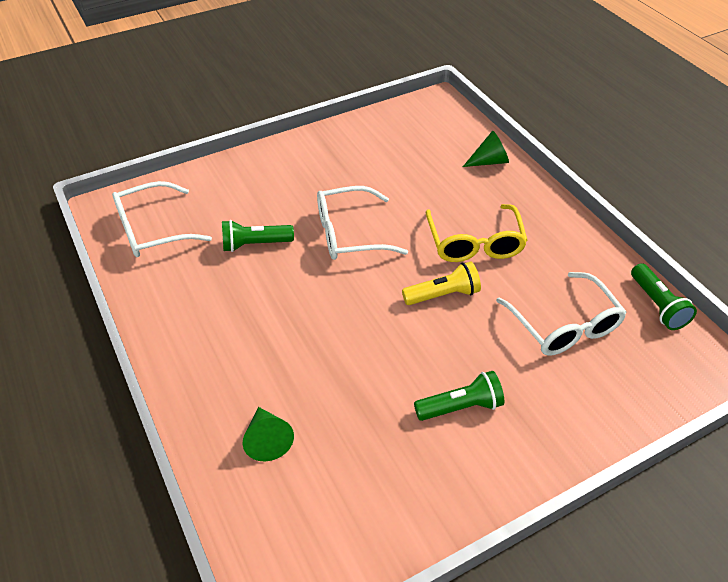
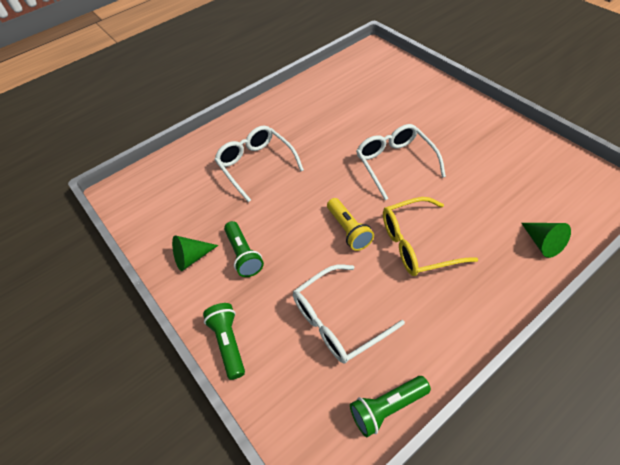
camera: 85 degrees right, 5 degrees up
(153, 230) = (360, 72): white glasses -> white glasses (256, 166)
(255, 244) = (364, 118): green flashlight -> green flashlight (228, 343)
(267, 440) = (209, 163): green cone -> green cone (192, 258)

